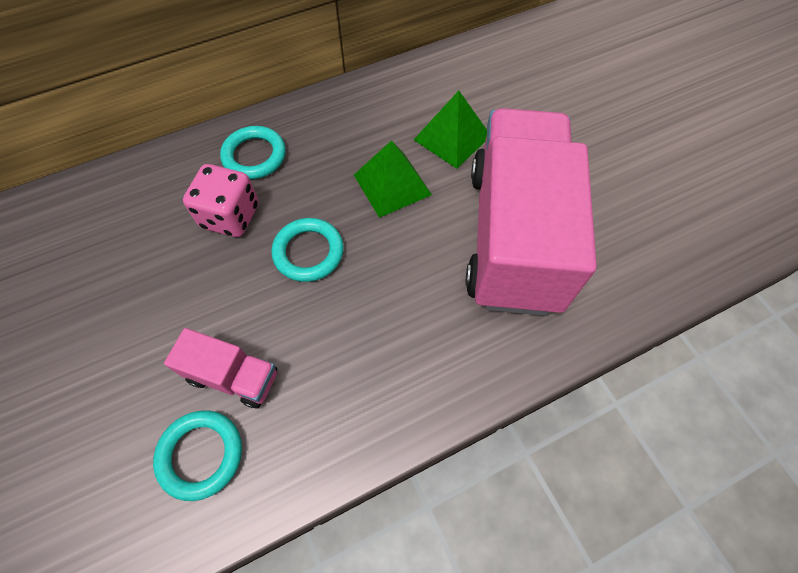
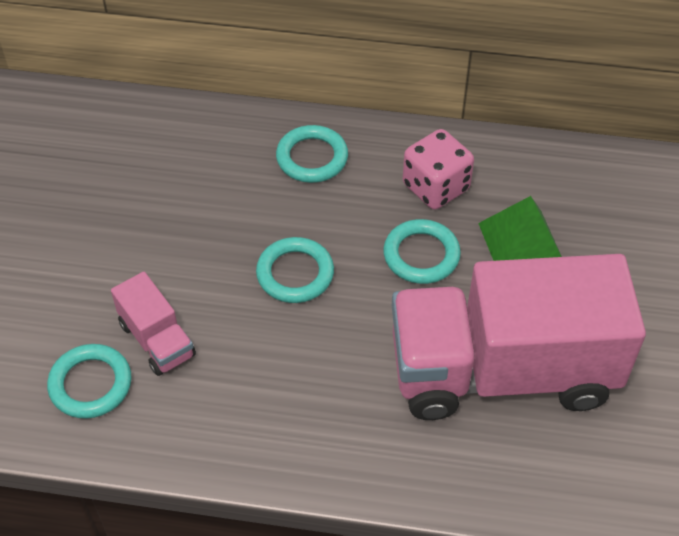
camera: 35 degrees right, 10 degrees down
(230, 216) = (250, 202): pink dice -> pink dice (435, 187)
(392, 184) = (421, 255): green pyramid -> turquoise ring
(513, 236) = (502, 371): pink truck -> pink truck turned 135 degrees counterclockwise

